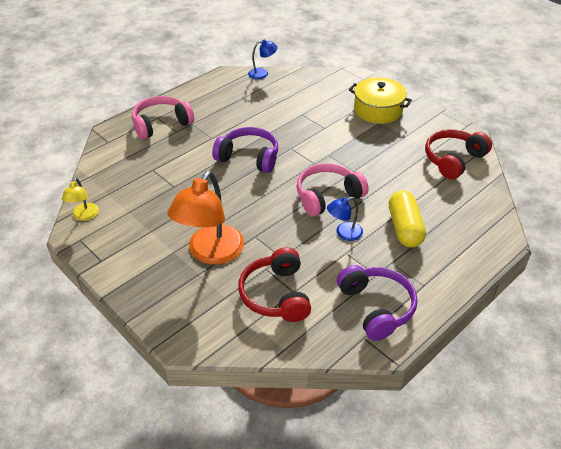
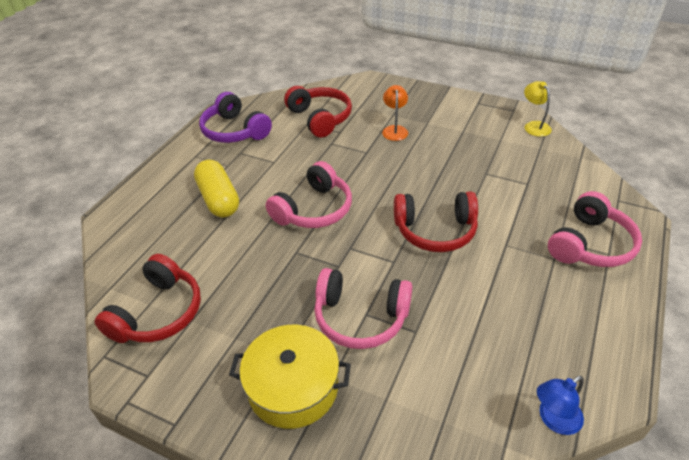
camera: 160 degrees right, 0 degrees up
(211, 253) = (394, 130): orange lamp -> orange lamp, size x0.50
(249, 157) = (435, 231): purple headphones -> red headphones
(328, 127) = (360, 317): none -> pink headphones
(344, 233) = (281, 177): blue lamp -> none

